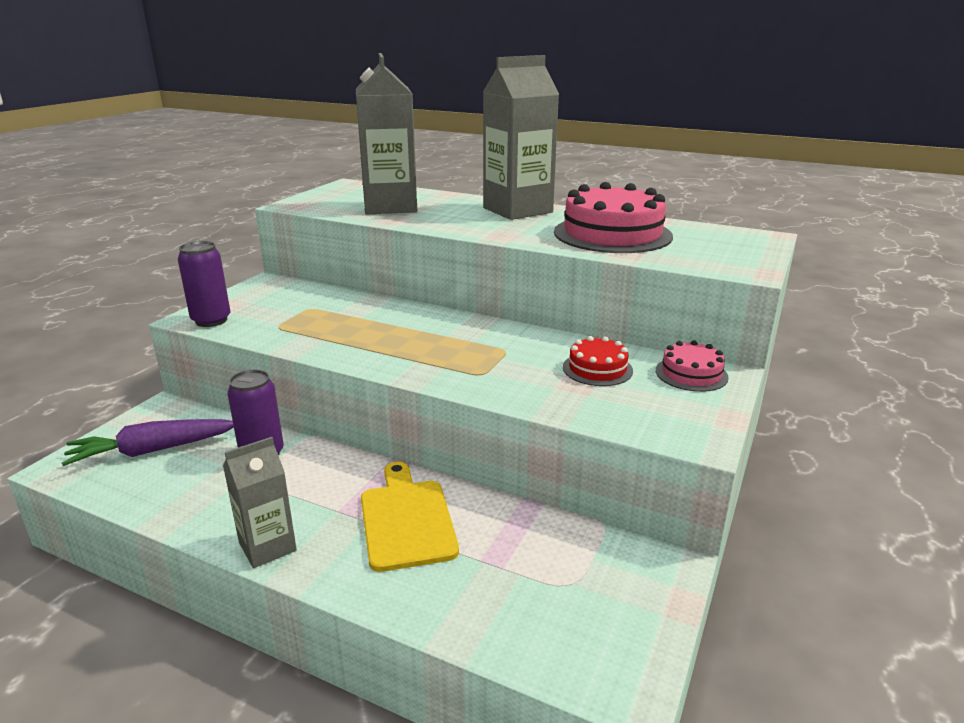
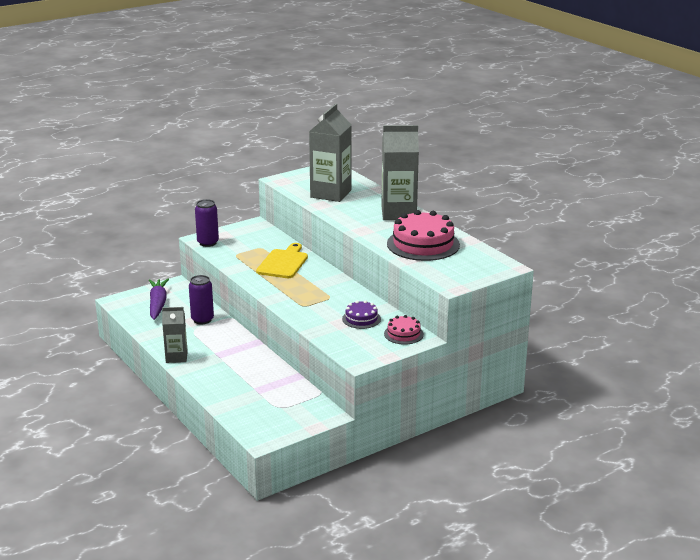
camera: 30 degrees right, 0 degrees up
(153, 450) = (158, 304): purple carrot -> purple carrot turned 75 degrees clockwise
(406, 520) = (239, 365): yellow cutting board -> yellow cutting board (283, 263)
(597, 369) = (361, 319): red cake -> purple cake

